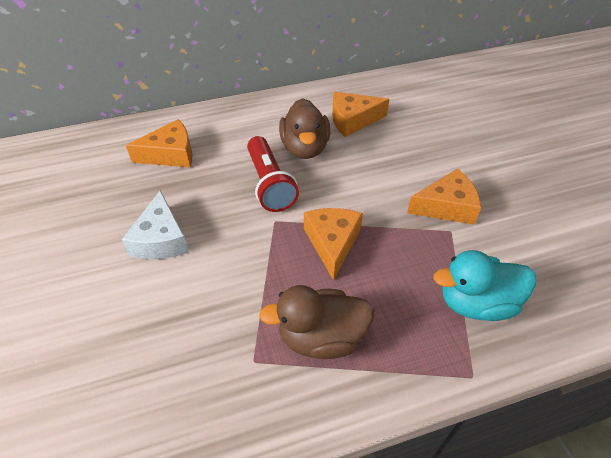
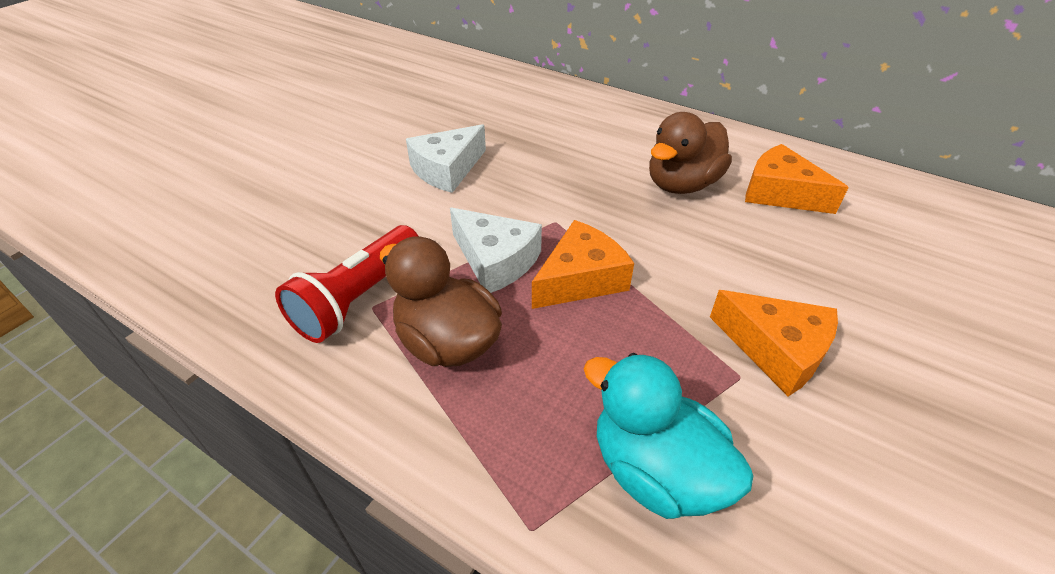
camera: 50 degrees right, 5 degrees down
(170, 154) = (547, 117): orange cheese -> none
(269, 184) = (597, 191): red flashlight -> red flashlight (358, 298)
(278, 271) = (495, 260): none -> white cheese

